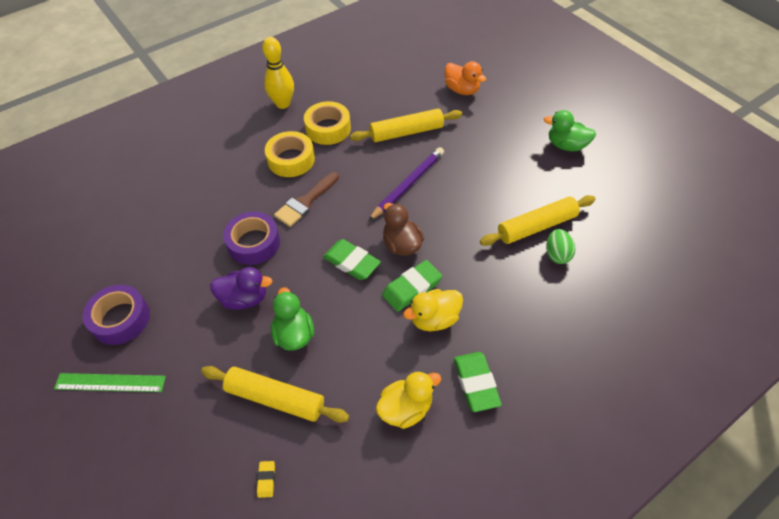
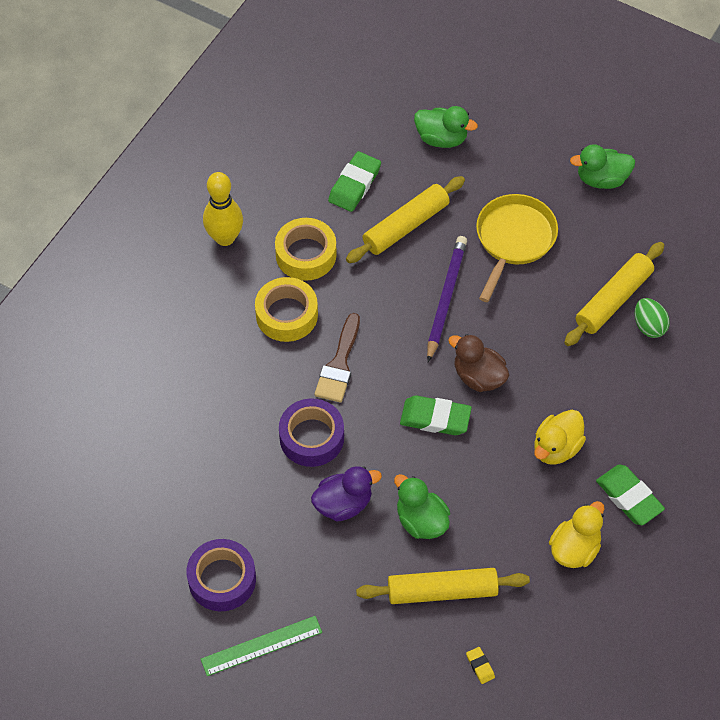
camera: 25 degrees left, 5 degrees up
(412, 288) = (516, 423): green eraser -> green eraser (354, 185)
(462, 90) = (441, 138): orange duck -> green duck
(479, 163) = (513, 240): none -> yellow pan

